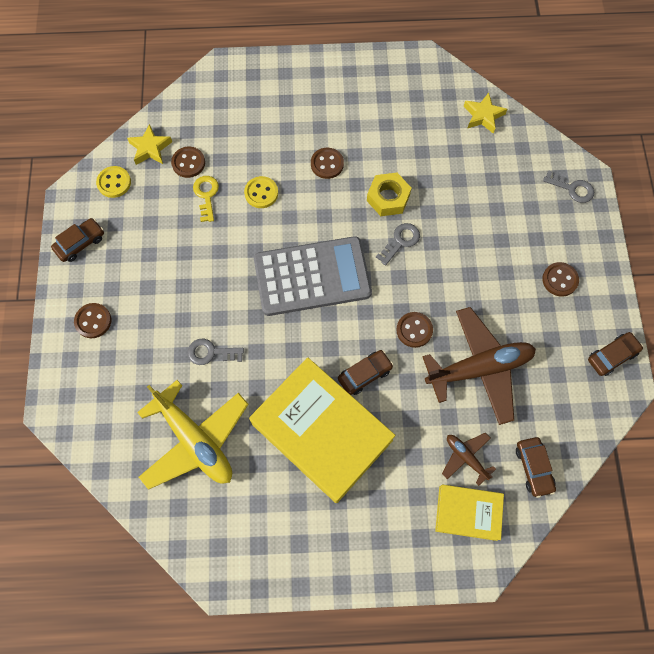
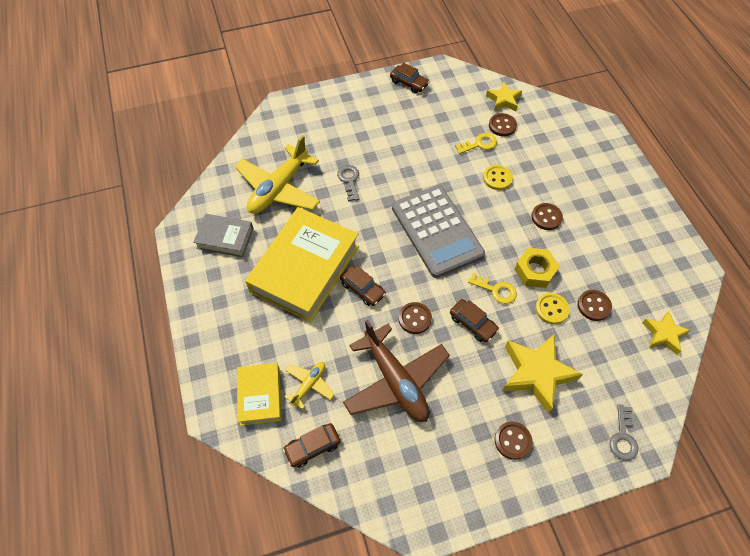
camera: 75 degrees right, 10 degrees down
(93, 321) = (352, 107): brown button -> brown button (593, 306)
(114, 183) = (465, 88): yellow button -> yellow button (551, 309)
(250, 521) = (225, 238): none -> grey book
(400, 241) = (496, 290): grey key -> yellow key
(466, 457) = (309, 385): brown plane -> yellow plane
(498, 236) = (536, 373): none -> yellow star
(612, 356) = (447, 508): brown car -> brown car (473, 323)

